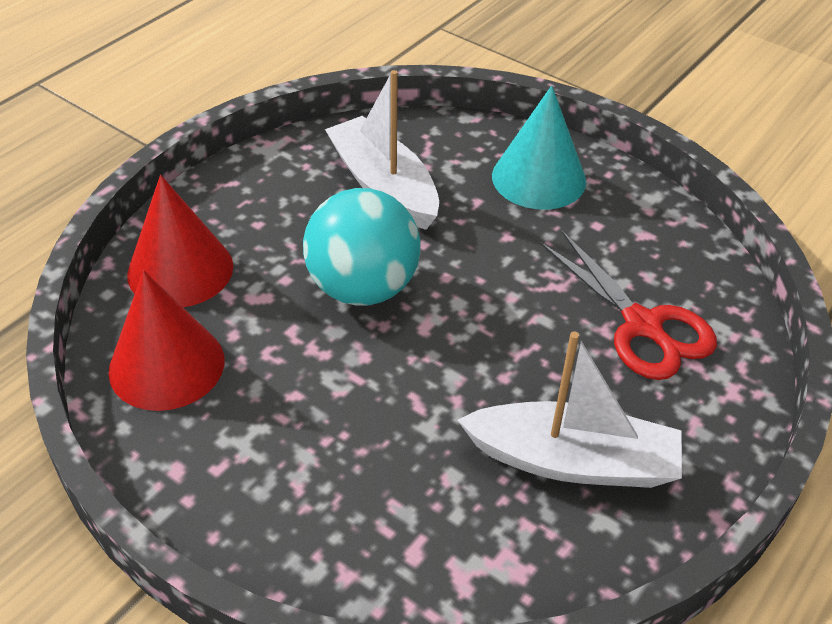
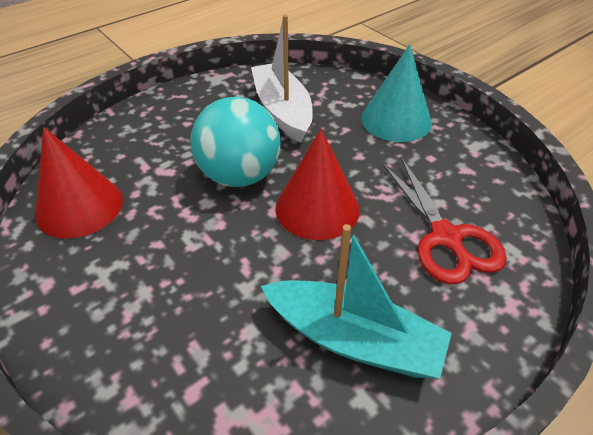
camera: 15 degrees right, 0 degrees up
(180, 270) = (121, 145): red cone -> red cone (317, 208)
(573, 461) = (354, 339): white boat -> turquoise boat

